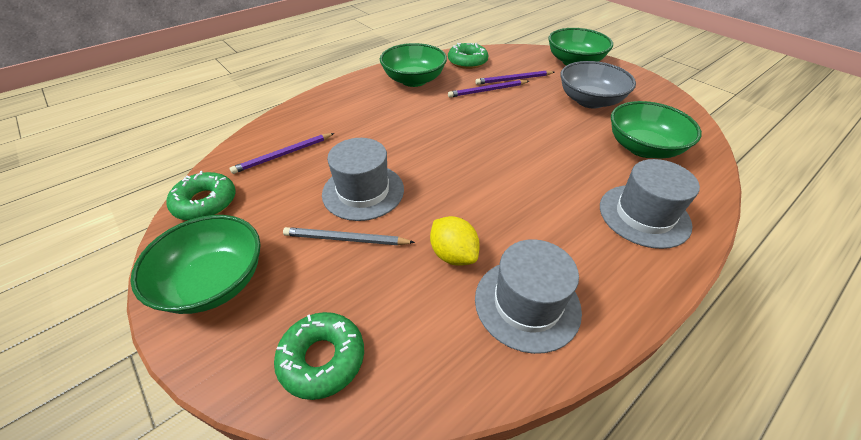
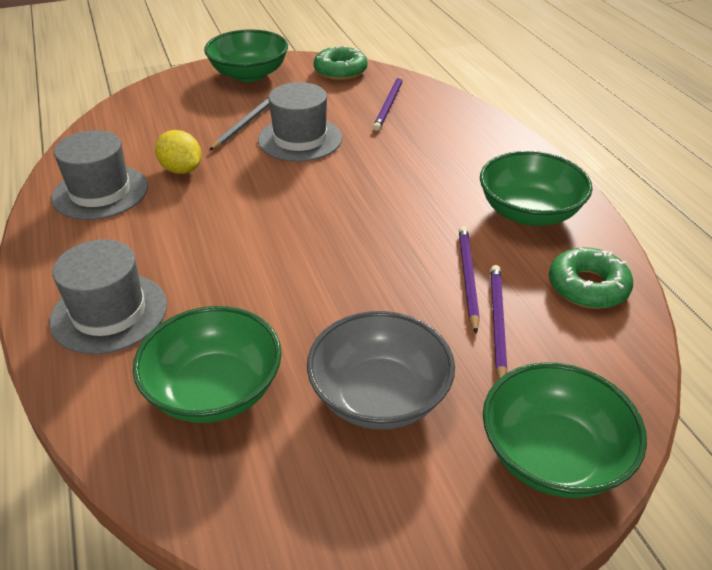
camera: 110 degrees right, 5 degrees down
(283, 155) = (389, 105): purple pencil -> purple pencil turned 150 degrees counterclockwise
(322, 358) = (150, 105): green donut -> none
(453, 254) = (181, 170): yellow lemon -> yellow lemon turned 60 degrees clockwise

